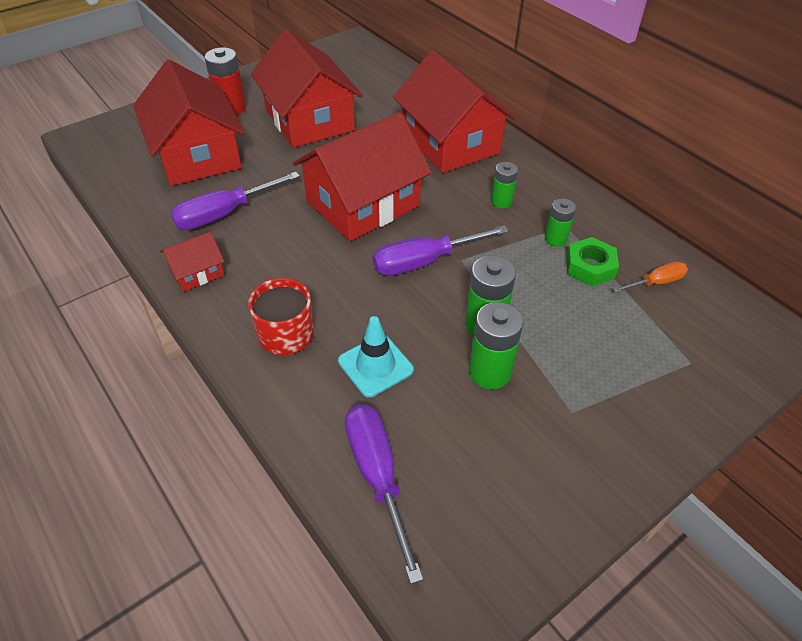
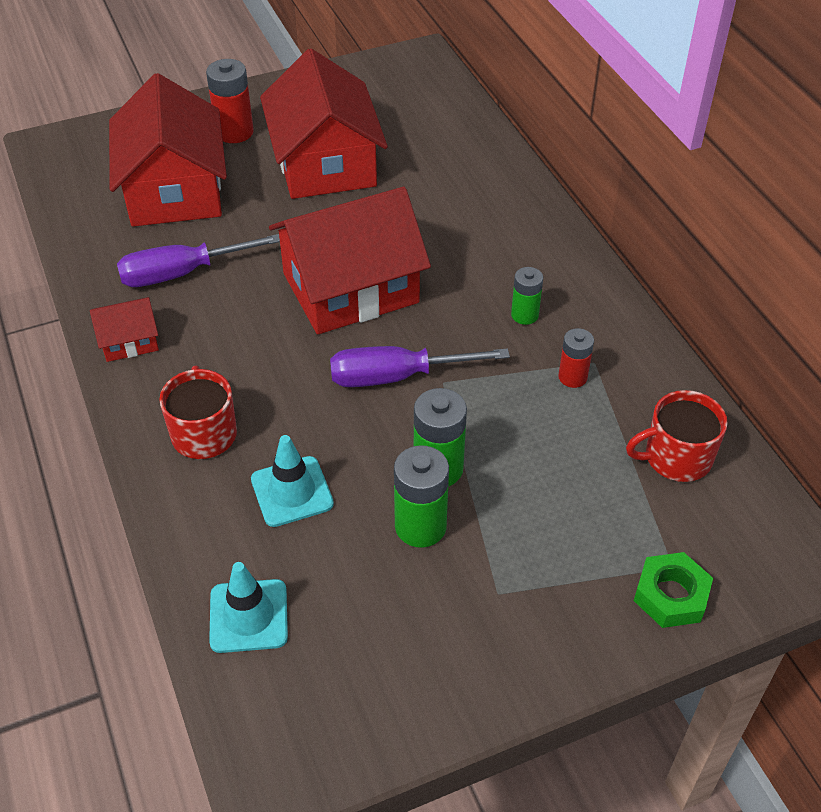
camera: 15 degrees right, 0 degrees up
(378, 476) = (248, 616): purple screwdriver -> turquoise traffic cone
(450, 142) = (492, 222): red house -> none
(555, 239) = (572, 377): green battery -> red battery
(590, 267) = (600, 421): green nut -> green nut (671, 595)
(655, 282) = (676, 457): orange screwdriver -> red mug

